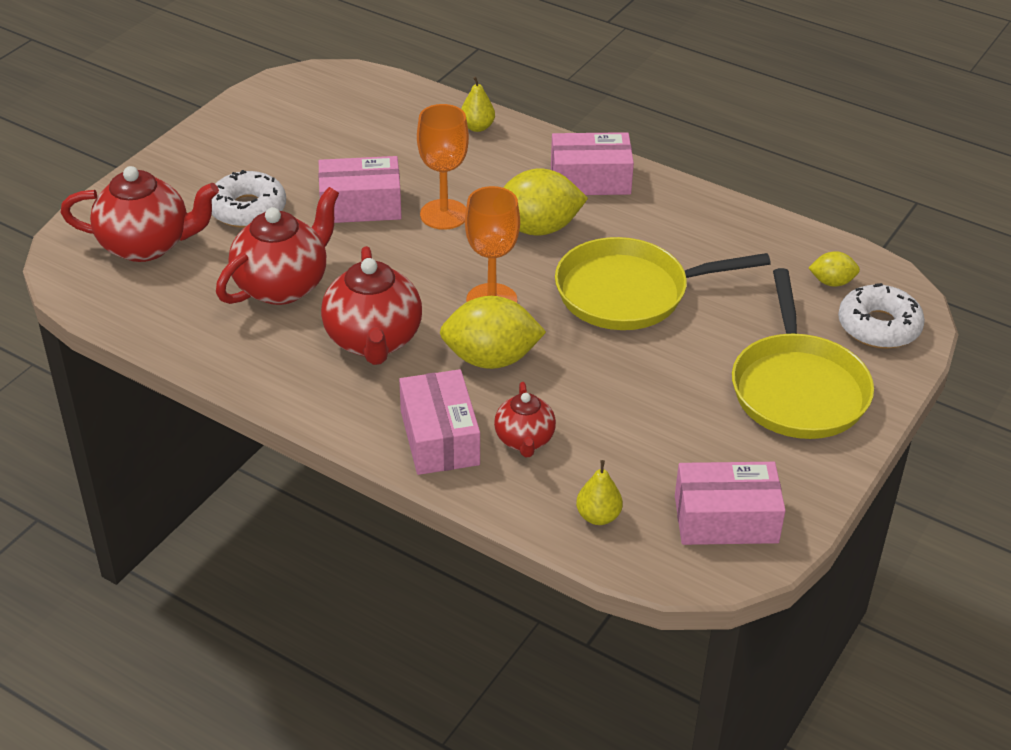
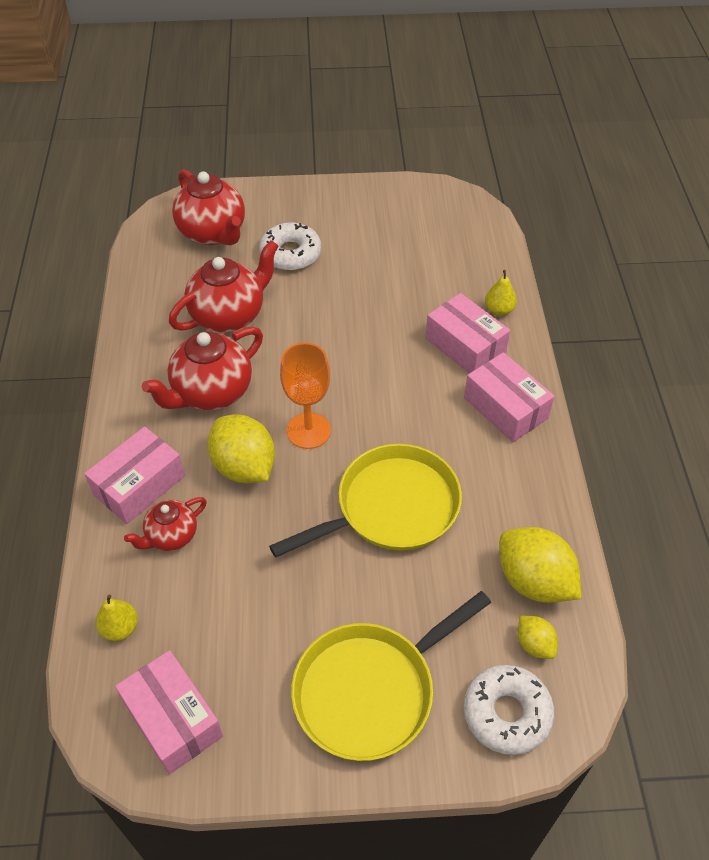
camera: 55 degrees right, 10 degrees up
(282, 286) = (229, 315): red teapot -> red teapot turned 45 degrees counterclockwise
(360, 205) = (348, 303): pink box -> pink box (465, 345)
(444, 214) = (380, 350): orange goblet -> none
(538, 228) = (415, 410): yellow lemon -> yellow lemon (534, 581)
(629, 292) = (391, 508): yellow pan -> yellow pan turned 105 degrees clockwise

